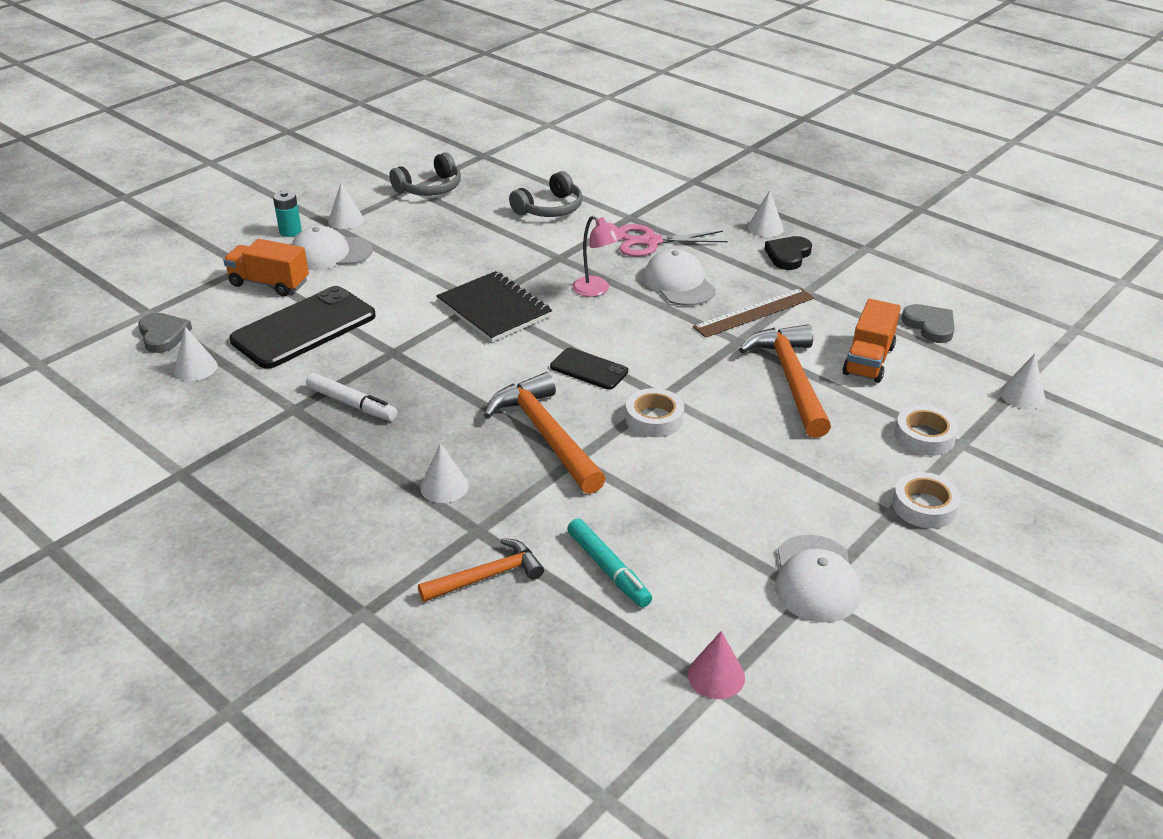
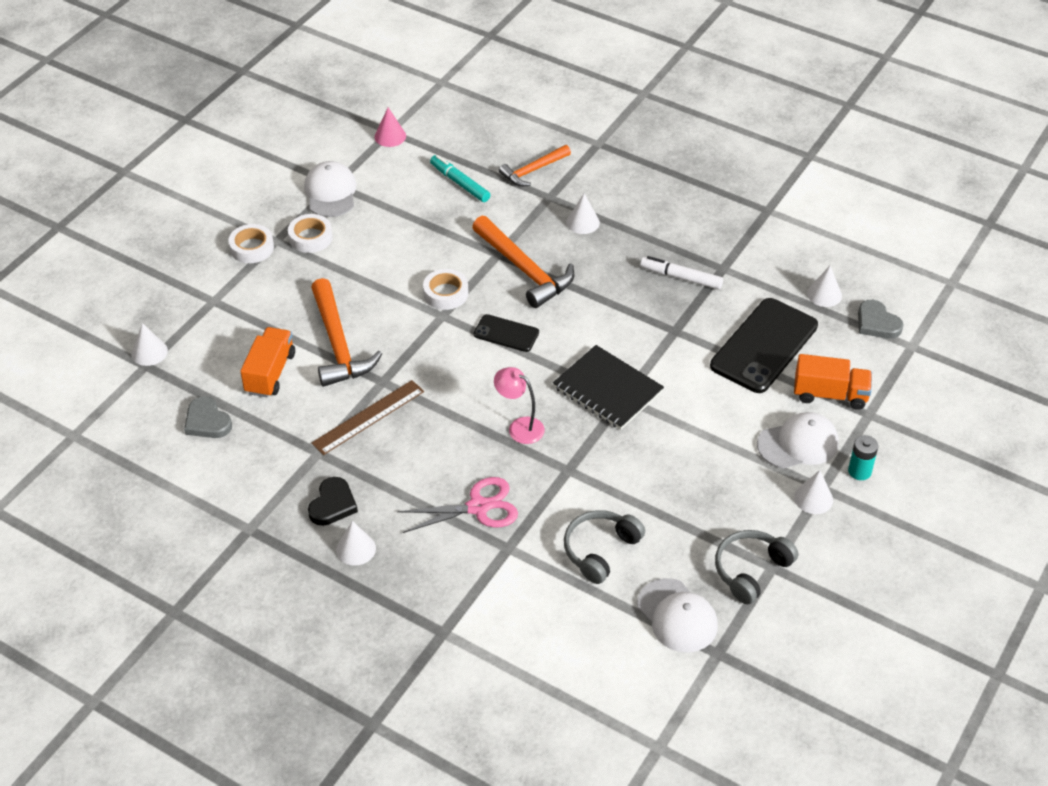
camera: 170 degrees right, 10 degrees up
(679, 283) = (442, 447): white cap -> white cap (677, 616)
(924, 436) = (239, 303): white tape -> white tape (310, 237)

